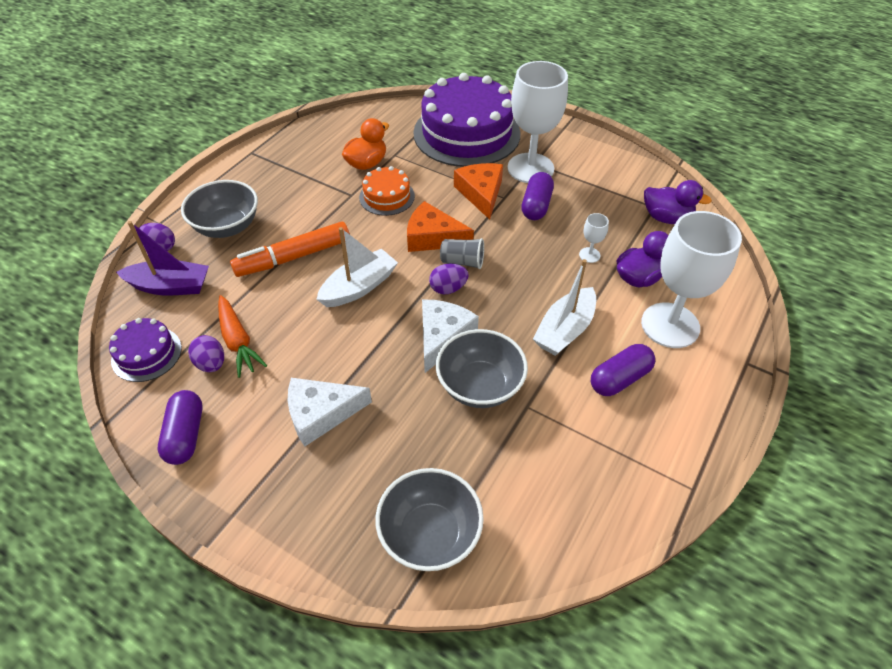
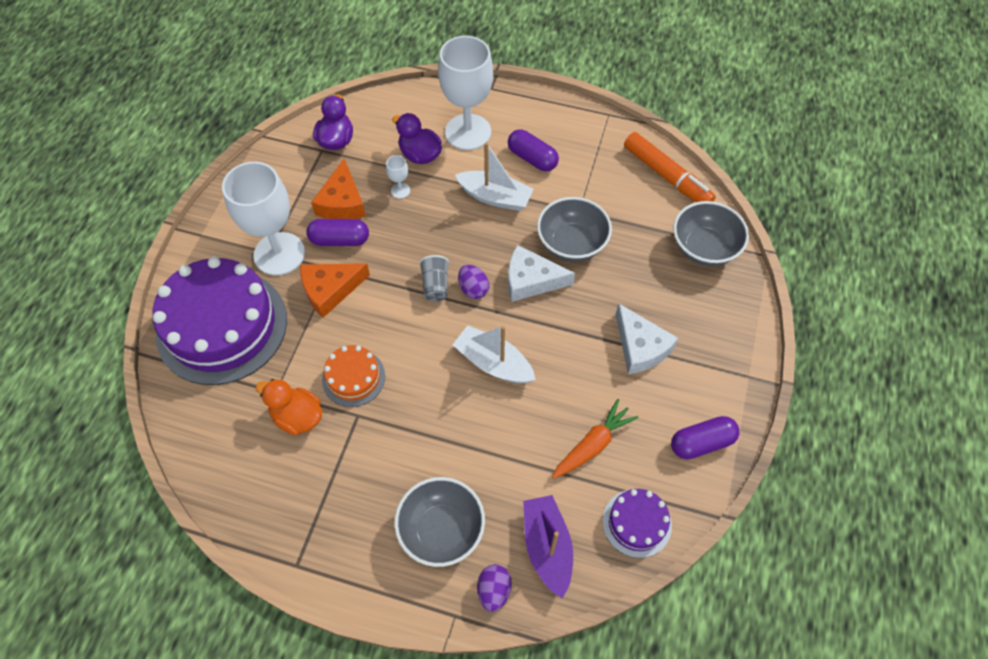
camera: 105 degrees left, 10 degrees up
(211, 364) = (625, 457): purple egg -> none
(294, 257) = (470, 438): orange marker -> orange marker (666, 176)
(433, 237) = (408, 318): orange cheese -> orange cheese (342, 202)

